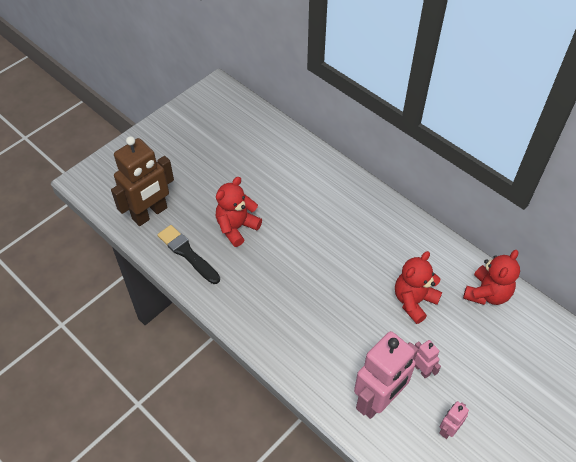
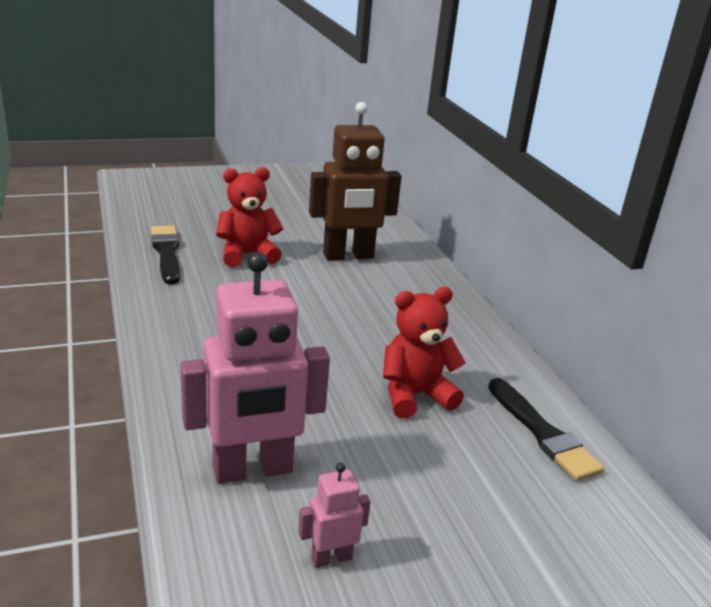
camera: 25 degrees right, 25 degrees down
(150, 214) = (165, 215): brown robot -> brown robot (348, 256)
(421, 369) = (356, 468): pink robot -> none
(487, 293) = (542, 433): red teddy bear -> black brush

